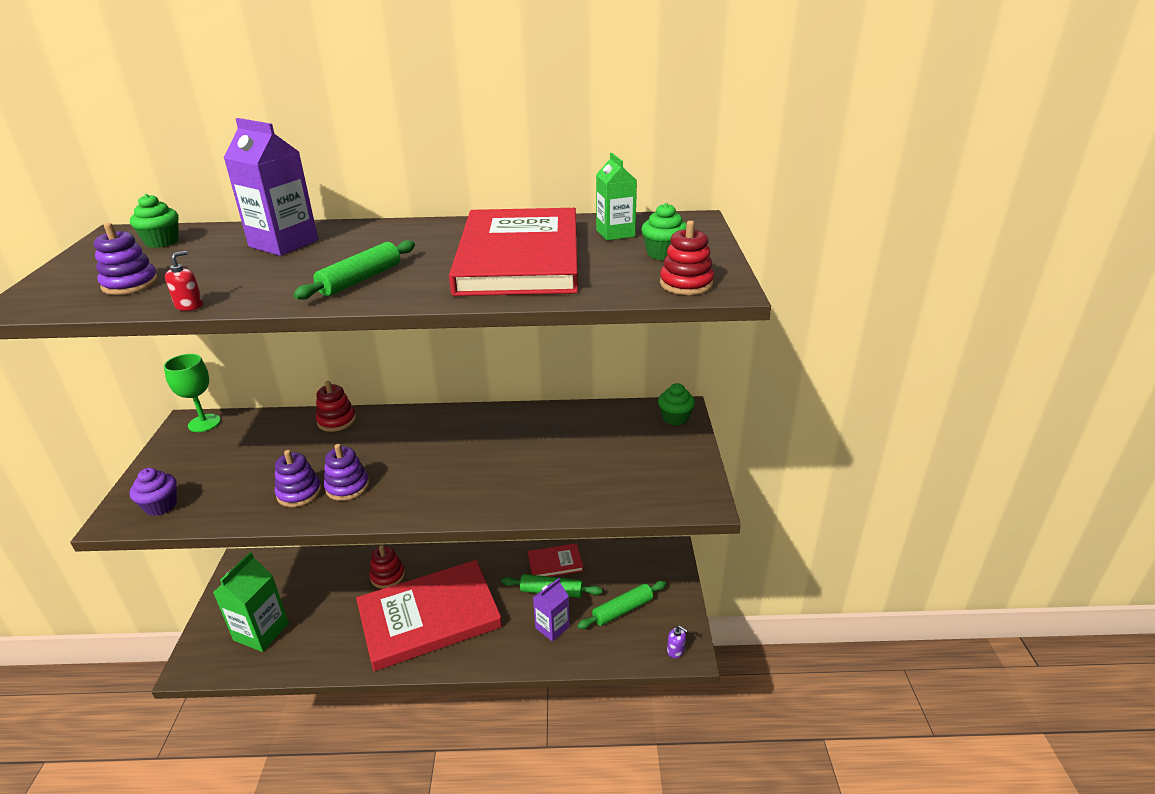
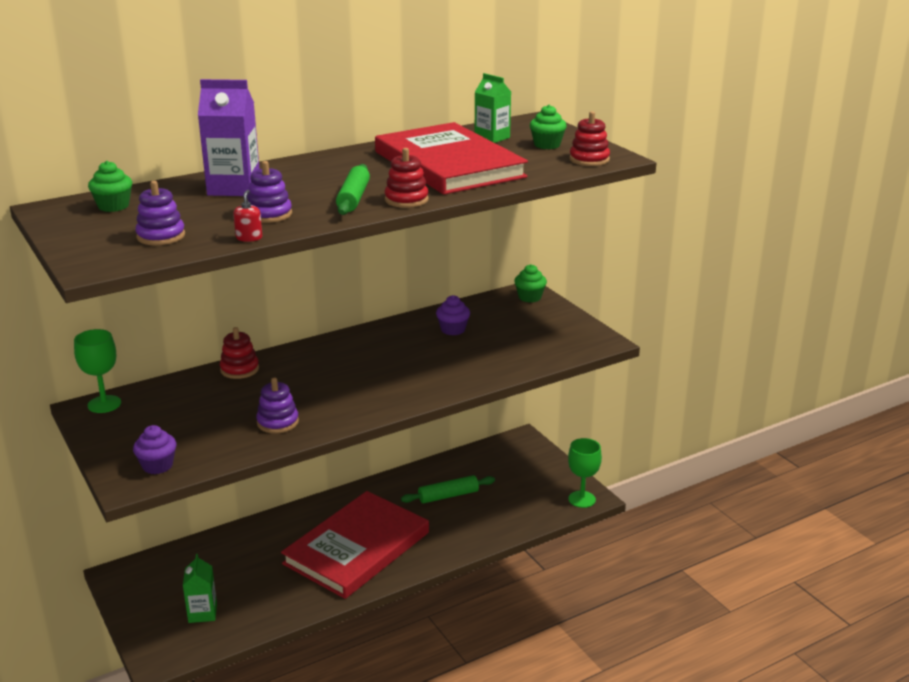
camera: 30 degrees left, 5 degrees down
(261, 632) = (202, 613): green carton -> green carton, size x0.65
(347, 487) = (315, 407): purple stacking toy -> purple stacking toy (269, 214)
(387, 576) = (285, 534): red stacking toy -> red stacking toy (406, 200)
(552, 627) = (471, 518): purple carton -> none
(555, 563) = (433, 476): red book -> none
(561, 435) = (453, 330): none -> purple cupcake
(622, 610) = (518, 488): green rolling pin -> none
(676, 650) = (582, 499): purple soap dispenser -> green goblet

